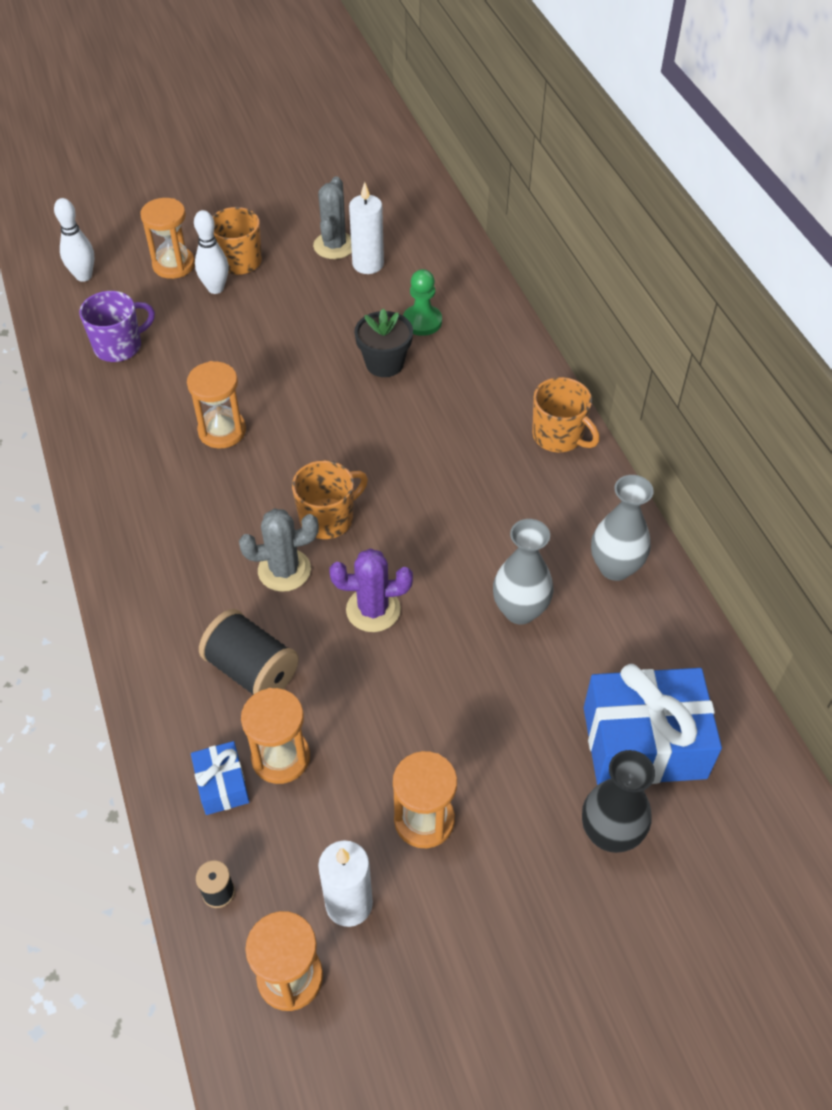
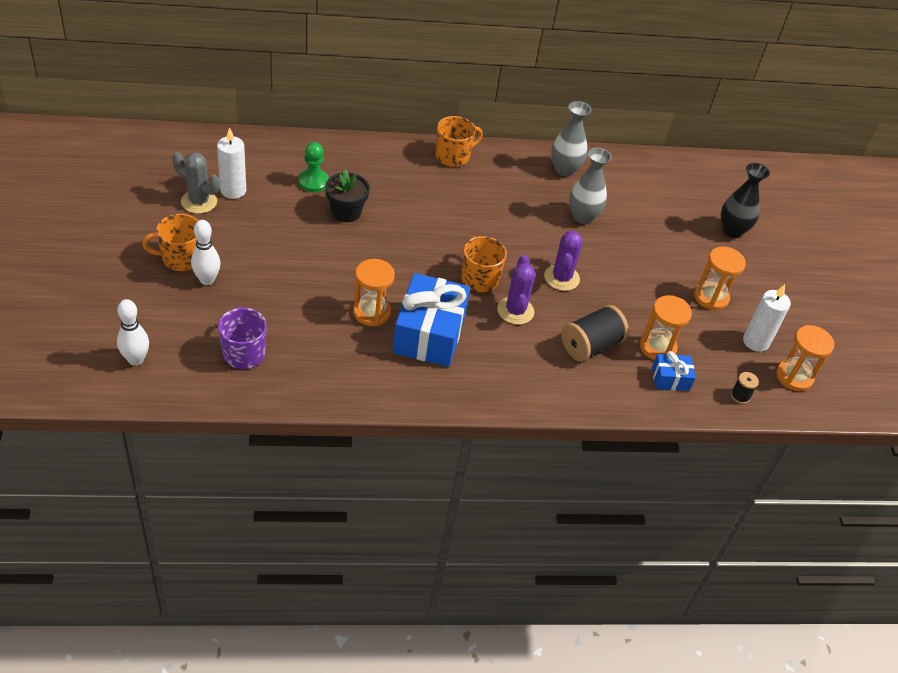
camera: 80 degrees left, 5 degrees down
(174, 265) = (160, 298): orange hourglass -> none
(284, 570) = (515, 311): grey cactus -> purple cactus
(644, 742) = (682, 200): blue gift -> blue gift (429, 334)

